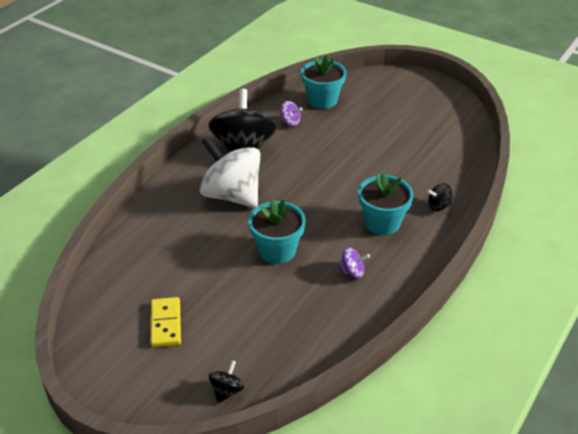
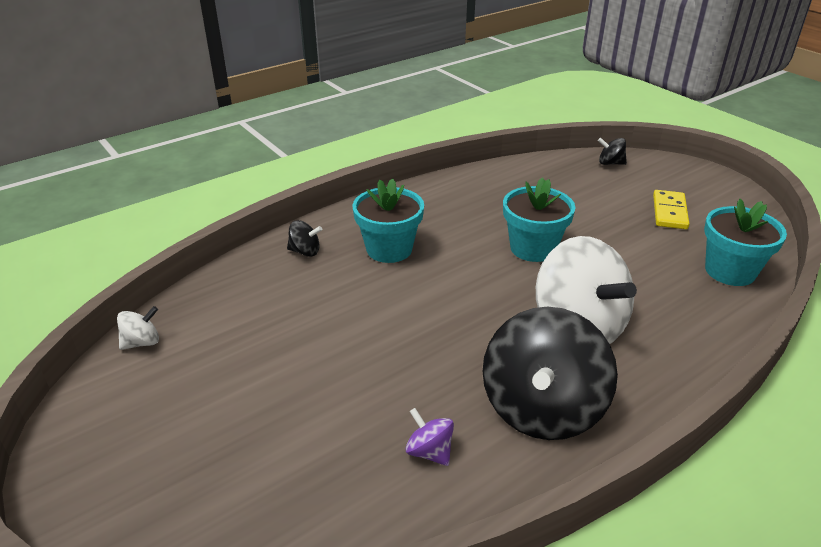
camera: 160 degrees left, 5 degrees down
(227, 391) = (610, 163): black spinning top -> black spinning top turned 60 degrees clockwise
(322, 100) = (330, 497): turquoise flower pot -> turquoise flower pot (730, 271)
(352, 272) = (457, 213): purple spinning top -> none
(469, 132) = (142, 342): none -> white spinning top

